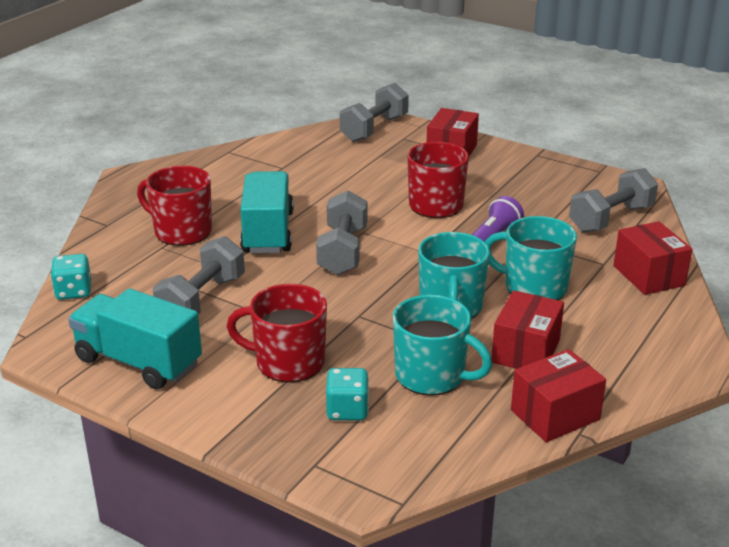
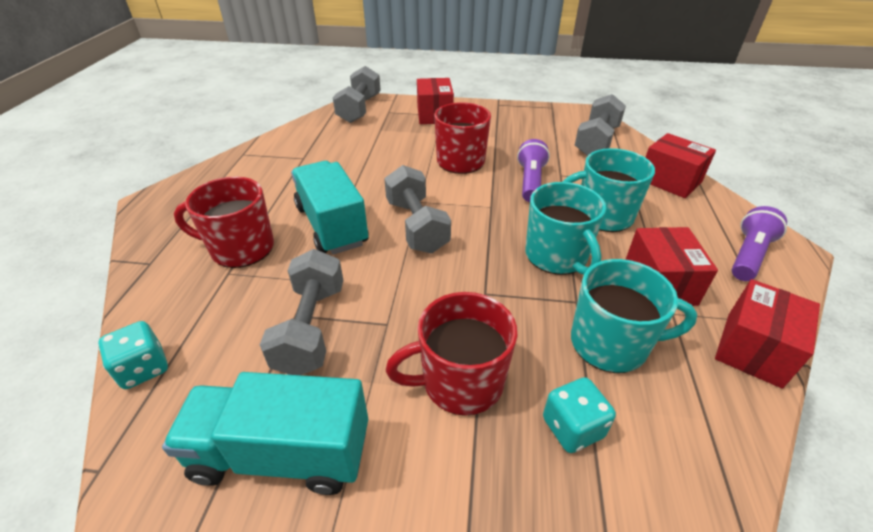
camera: 25 degrees left, 10 degrees up
(647, 356) = (748, 255): none -> purple flashlight

